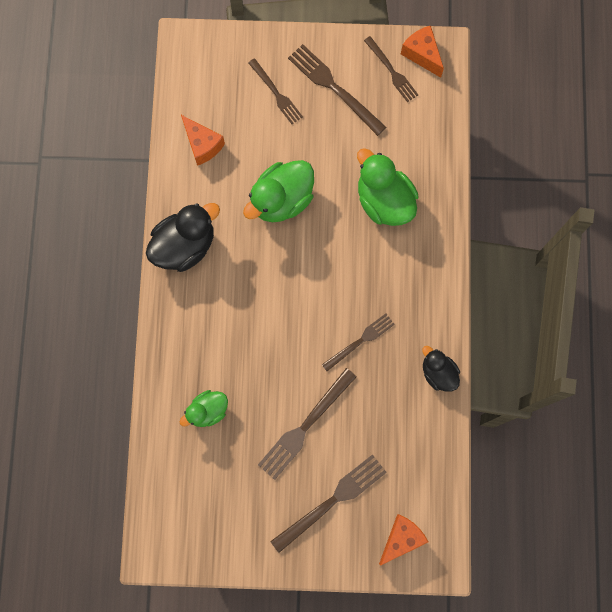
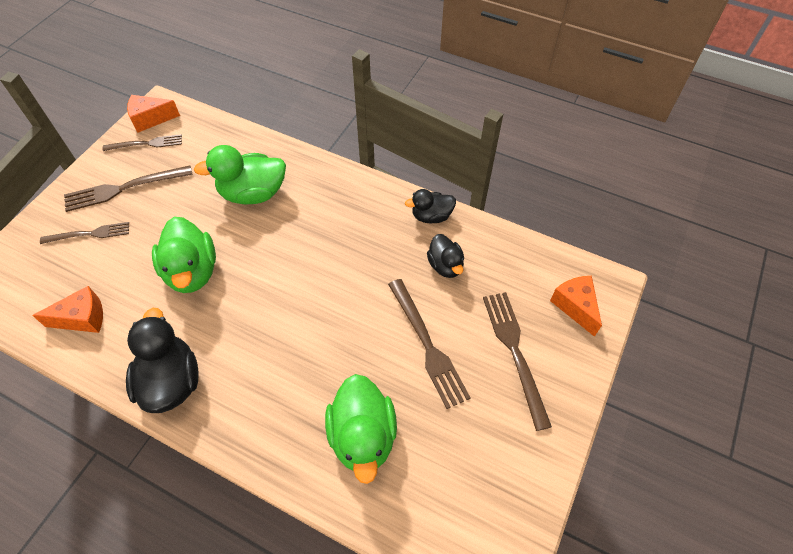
camera: 65 degrees left, 20 degrees down
(208, 411) = (363, 436): green duck -> green duck, size x1.68
(360, 341) = (369, 263): brown fork -> none
(390, 408) = (445, 266): none -> black duck

